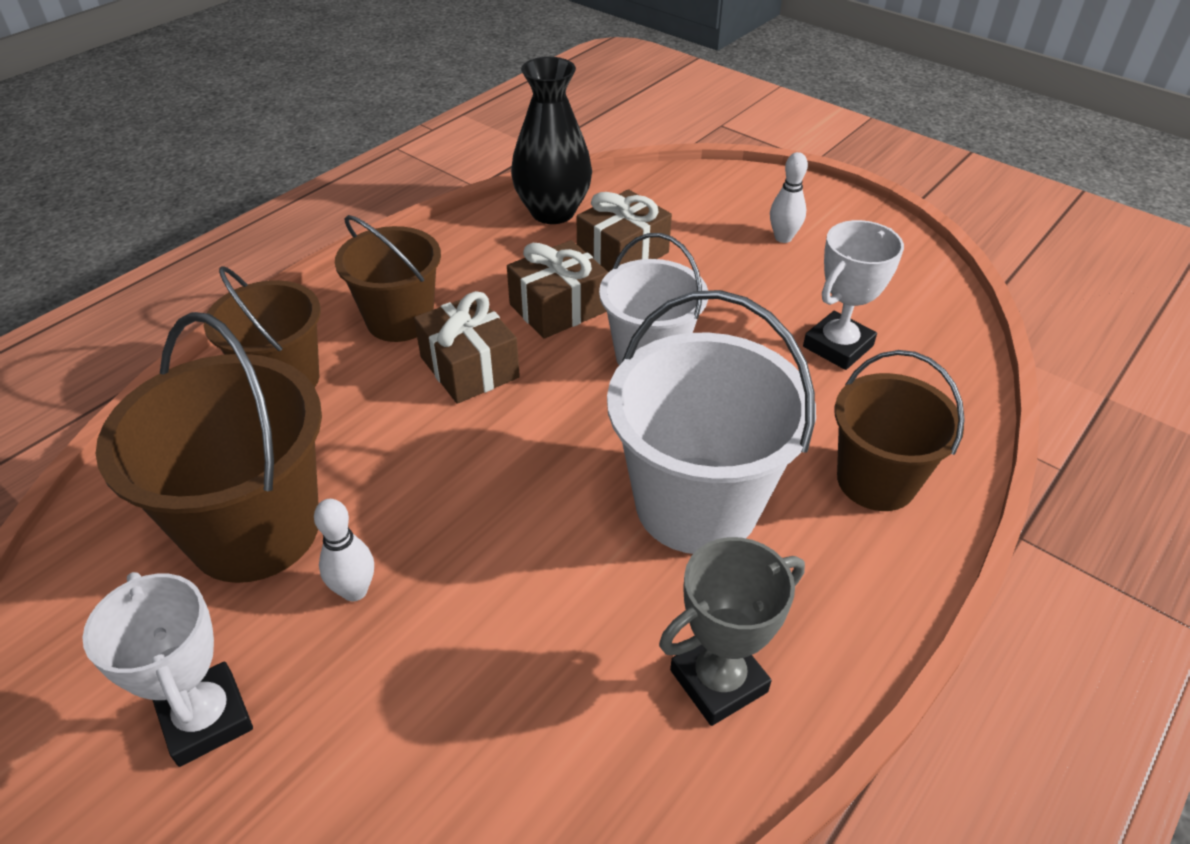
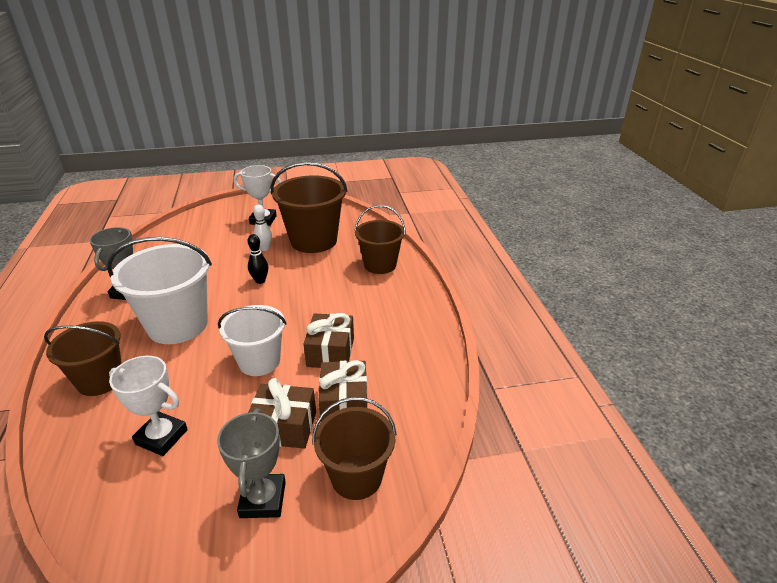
camera: 130 degrees right, 10 degrees down
(400, 320) = (383, 303): brown bucket -> brown bucket (356, 477)
(469, 367) = (327, 308): brown gift -> brown gift (284, 427)
(477, 500) = (260, 281): none -> black bowling pin
(553, 212) = (420, 399): black vase -> none
(783, 238) = (263, 499): white bowling pin -> grey trophy
(838, 346) = (161, 437): white trophy -> white trophy turned 60 degrees counterclockwise

